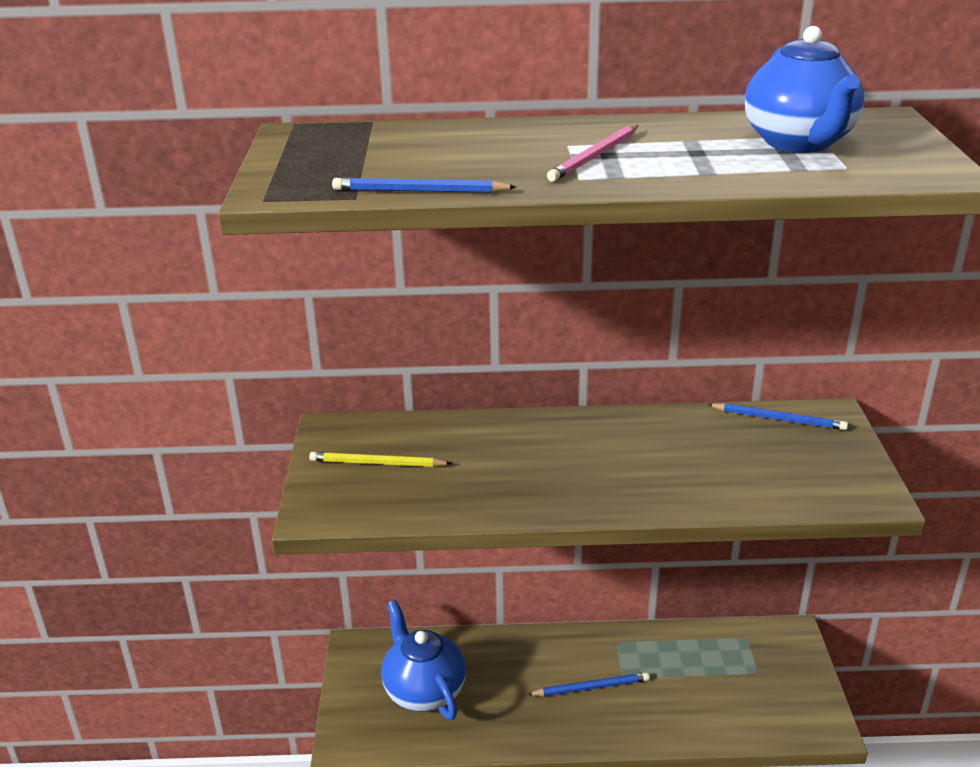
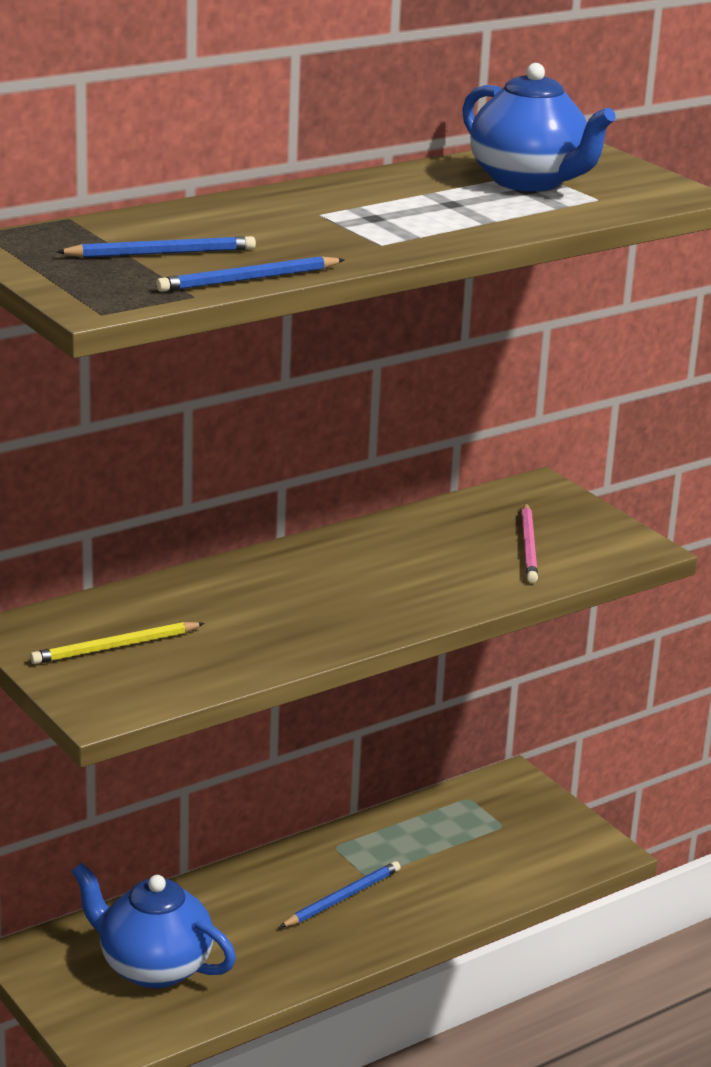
camera: 35 degrees left, 5 degrees down
(594, 156) = (363, 221): pink pencil -> pink pencil (529, 546)
(779, 419) = (494, 502): blue pencil -> blue pencil (161, 253)

